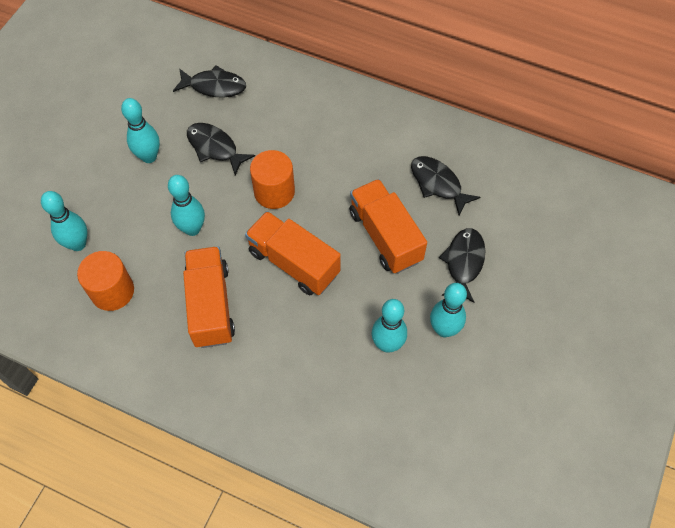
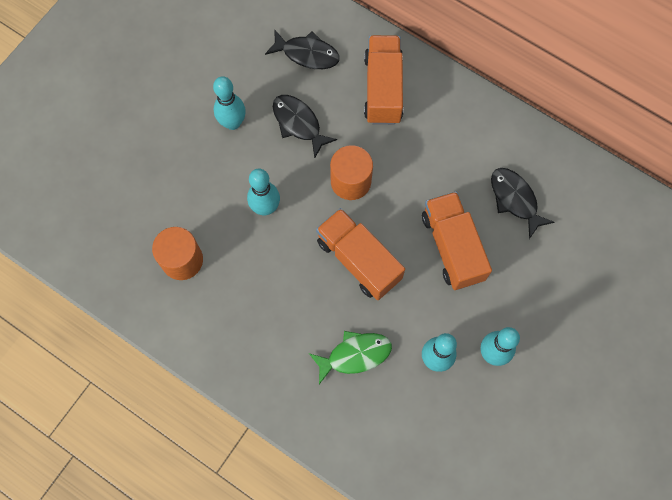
camera: 10 degrees right, 10 degrees up
(78, 244) = (154, 205): turquoise bowling pin -> none
(211, 305) = (273, 290): orange truck -> orange truck (383, 89)
(304, 354) = (355, 355): none -> green fish
(463, 263) = (524, 288): black fish -> none

